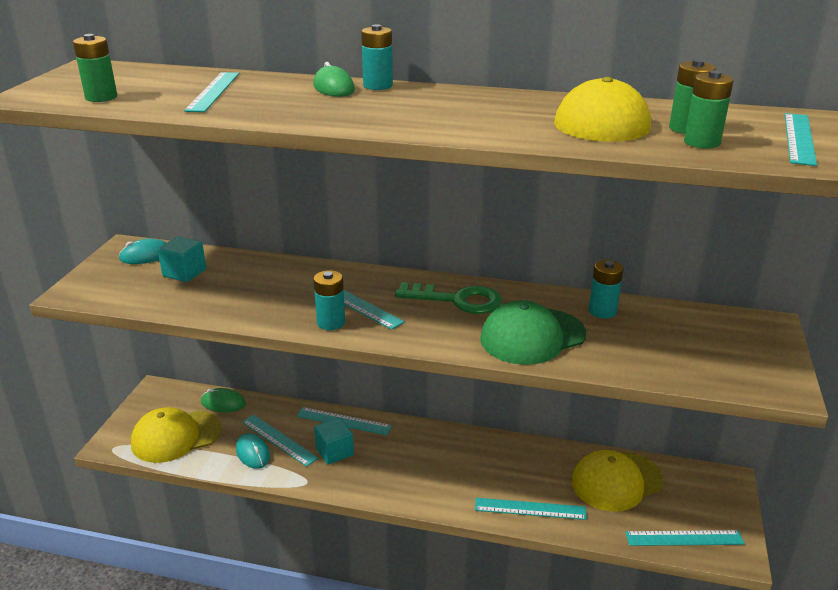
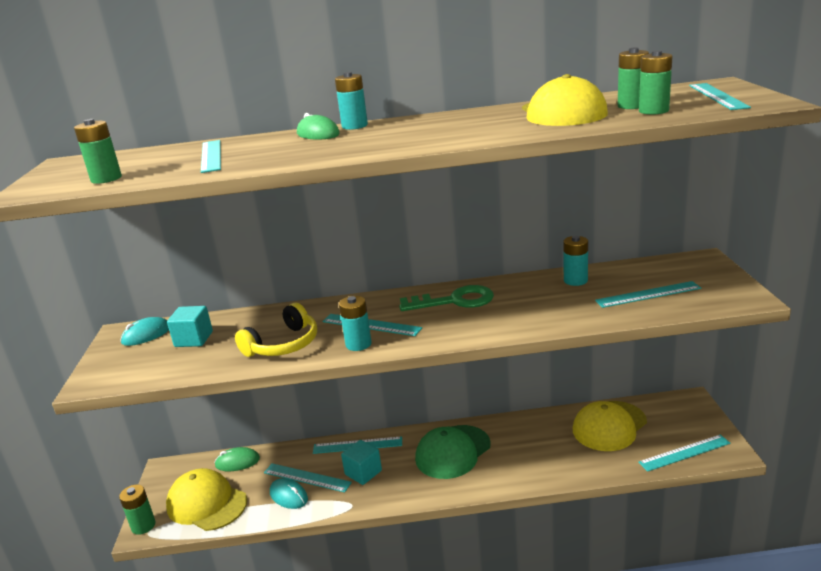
camera: 15 degrees left, 5 degrees down
(112, 440) = (143, 526): none -> green battery
(176, 436) = (206, 503): yellow cap -> yellow cap turned 75 degrees clockwise
(261, 302) = (283, 344): none -> yellow headphones
(530, 509) = (554, 468): turquoise ruler -> turquoise ruler (648, 294)
(532, 336) = (535, 312): green cap -> green cap (452, 452)

